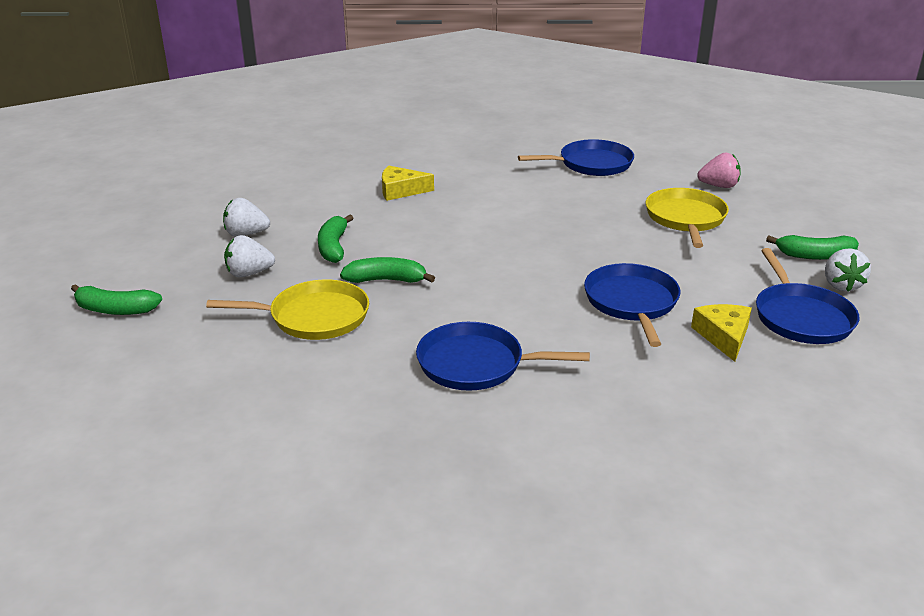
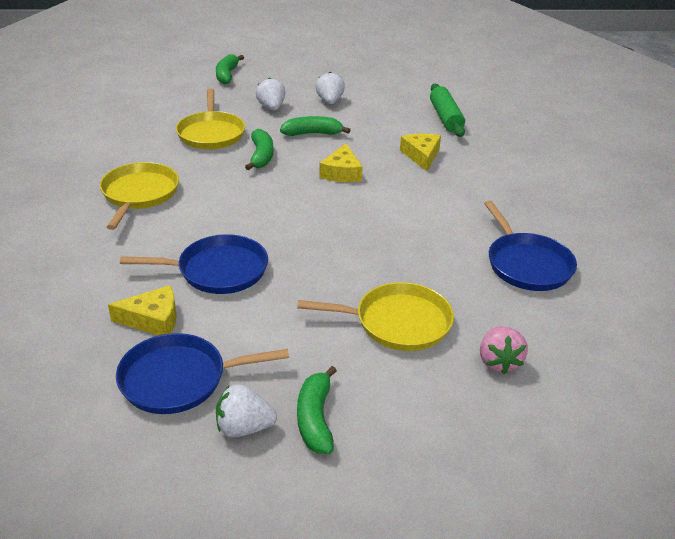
camera: 85 degrees right, 5 degrees up
(316, 172) = (446, 118): none -> green rolling pin
(432, 233) = (342, 172): none -> yellow cheese
(476, 364) = (139, 194): blue pan -> yellow pan

